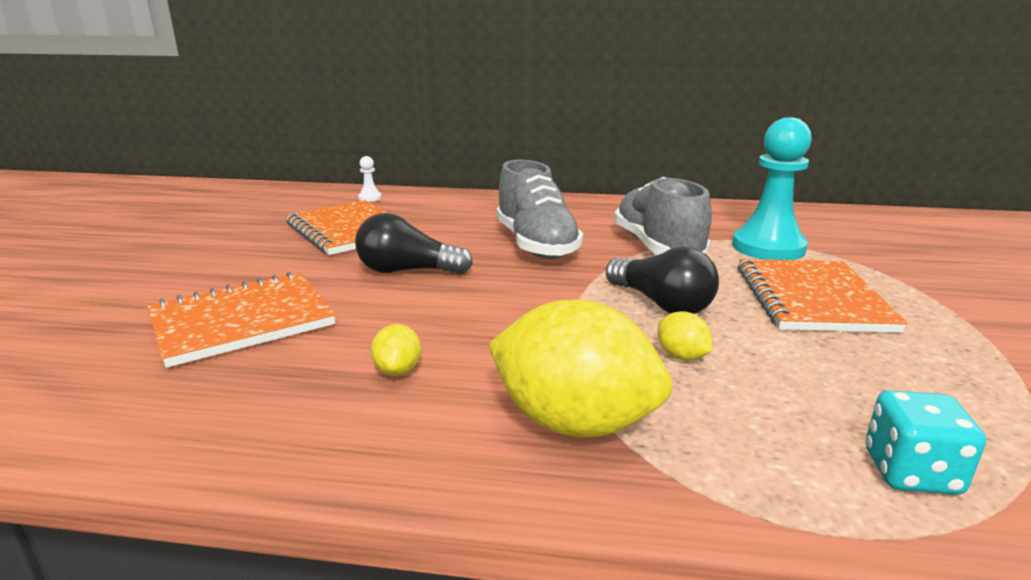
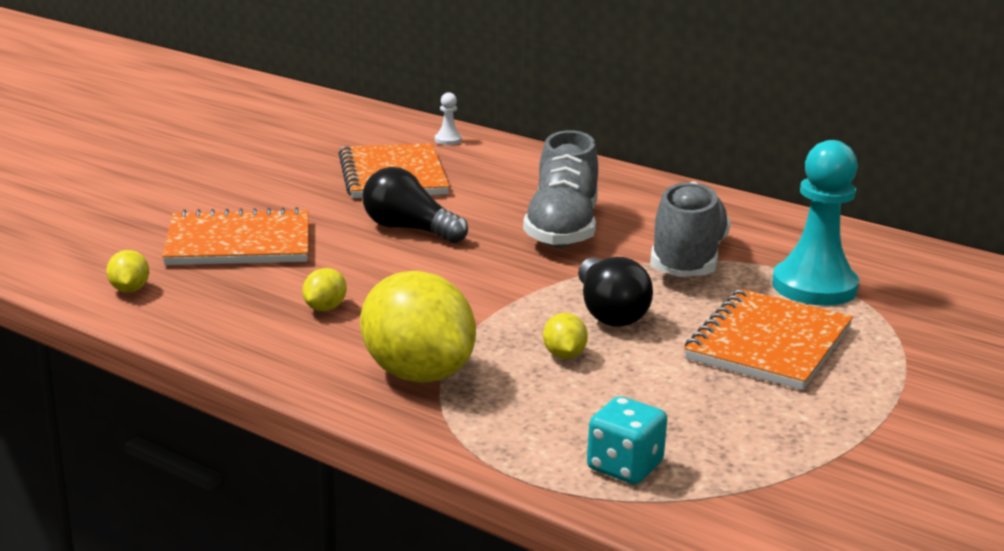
camera: 25 degrees right, 0 degrees up
(133, 412) = (129, 289): none -> yellow lemon

